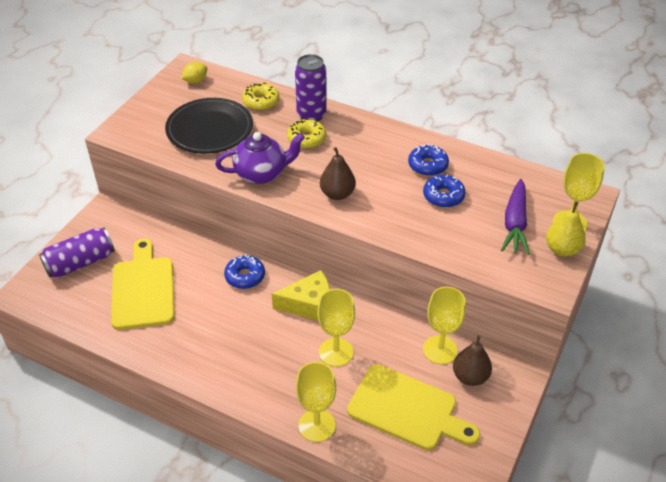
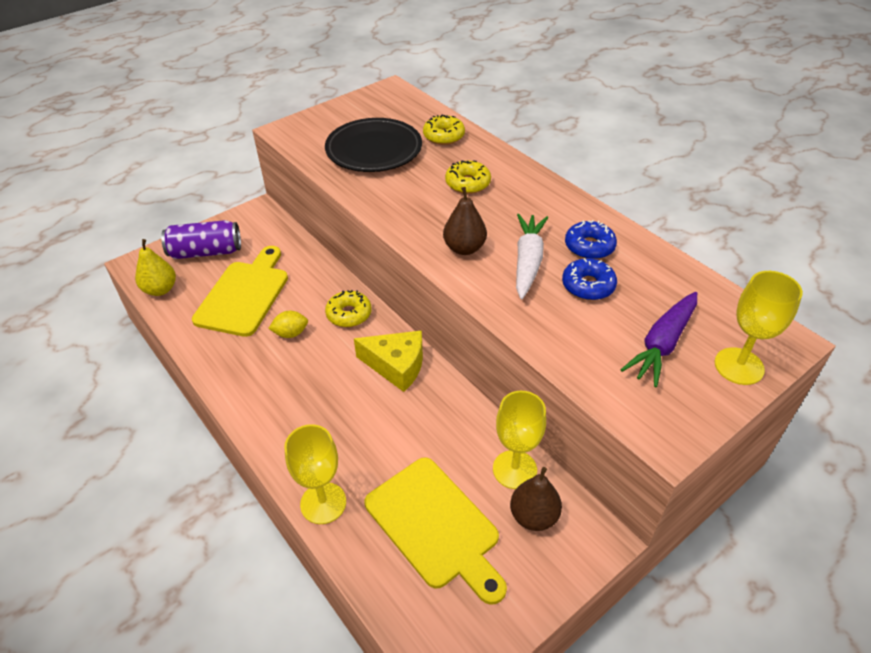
camera: 25 degrees right, 0 degrees up
(195, 81) = (391, 102): yellow lemon -> yellow lemon (291, 333)
(245, 276) = (349, 314): blue donut -> yellow donut
(262, 173) = (397, 205): purple teapot -> none
(311, 115) = (488, 161): purple can -> none
(336, 352) = (394, 428): yellow goblet -> none
(390, 191) = (528, 262): none -> white carrot
(562, 249) = (710, 396): yellow pear -> yellow pear (160, 289)

